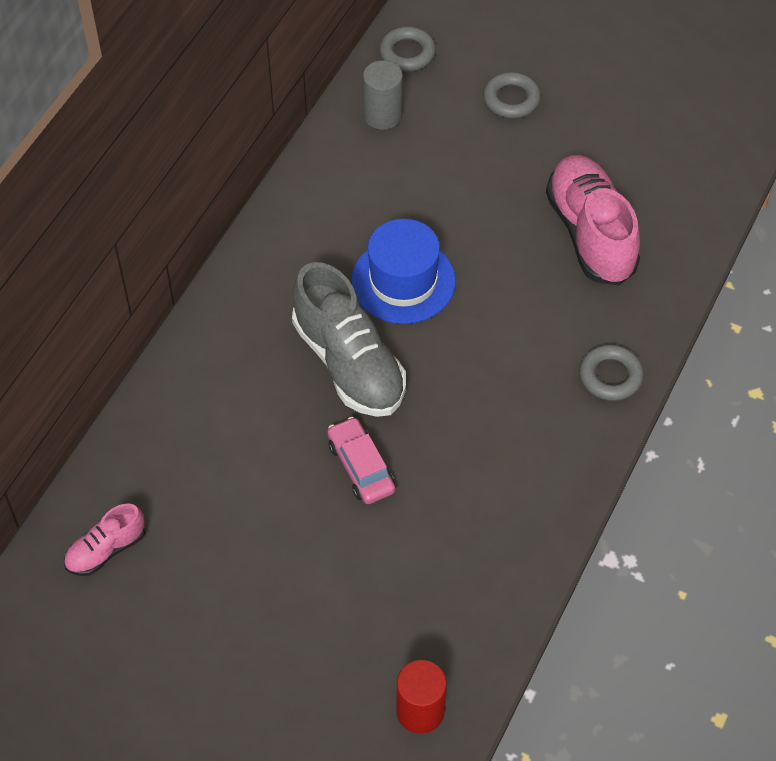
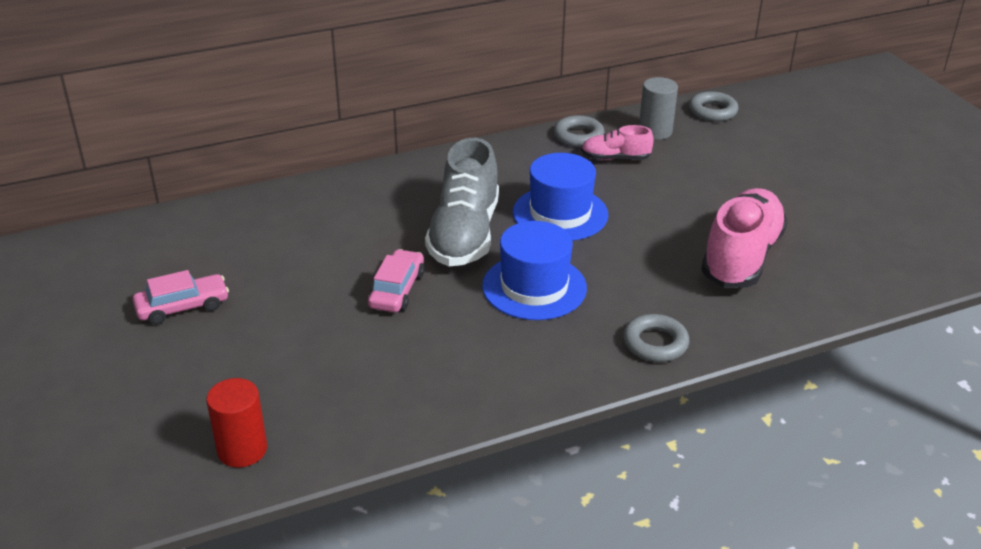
camera: 40 degrees right, 20 degrees down
(106, 550) = (183, 240): pink shoe -> pink shoe (615, 158)
(202, 620) = (183, 307): none -> pink car
(466, 382) = (534, 287): none -> blue hat
(511, 99) = (765, 163): grey ring -> grey ring (578, 136)

